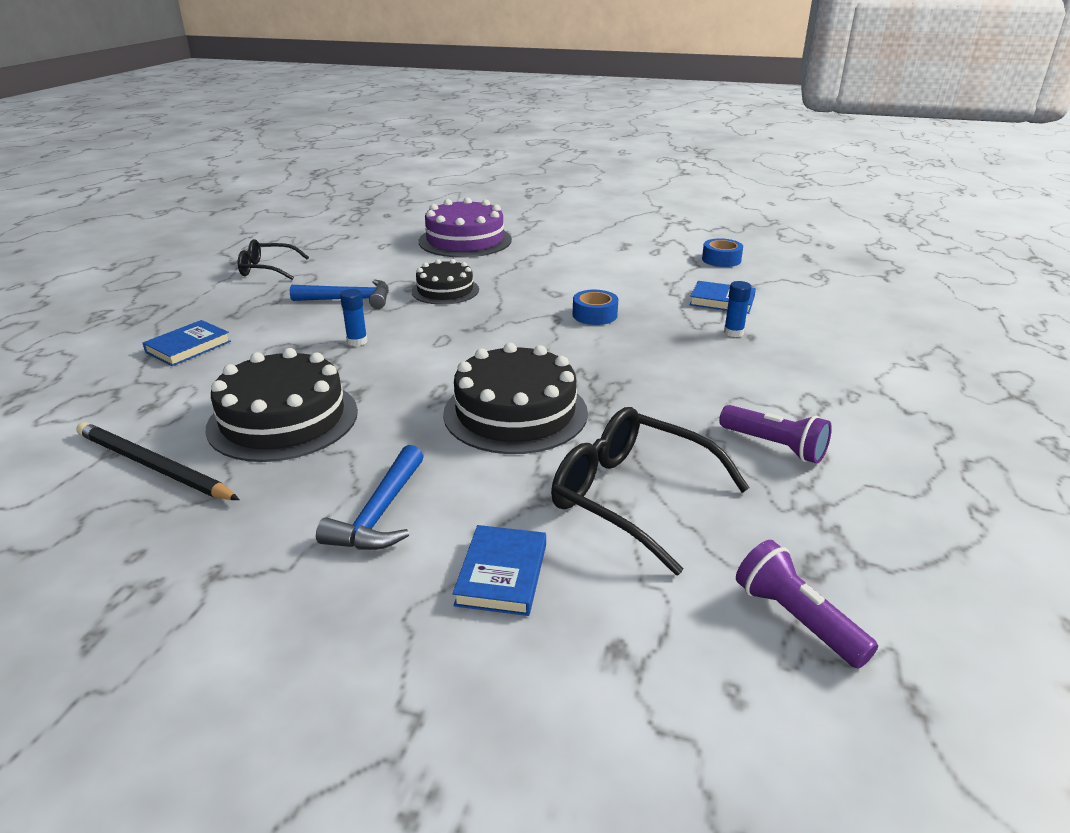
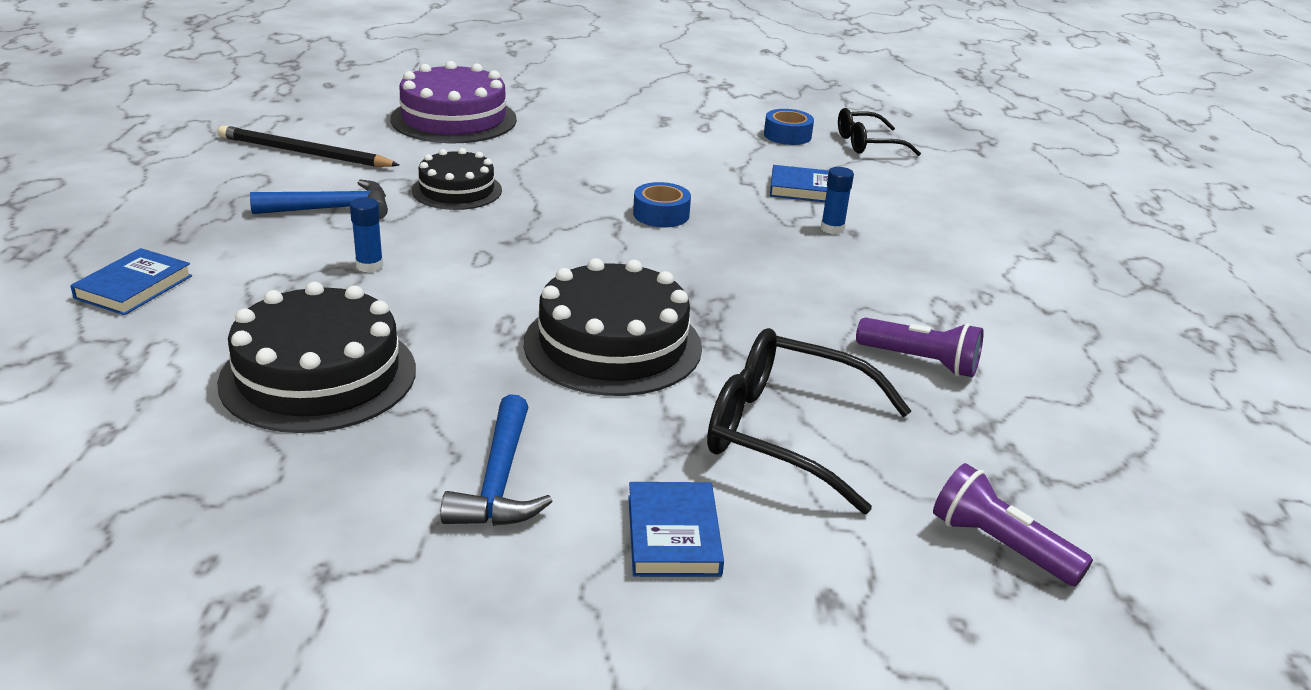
camera: 15 degrees left, 0 degrees up
(153, 466) = (170, 450): black pencil -> black pencil (304, 153)
(267, 269) = (192, 170): black glasses -> black glasses (867, 144)

